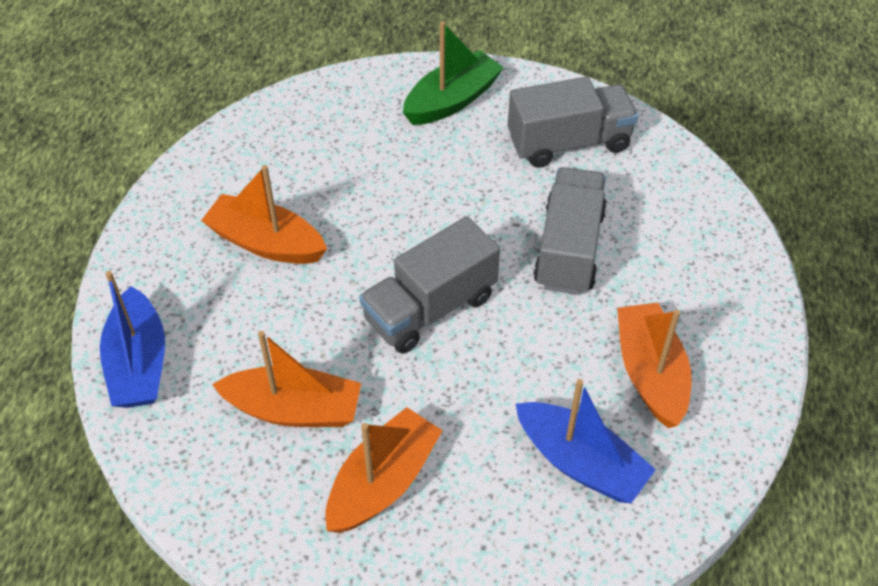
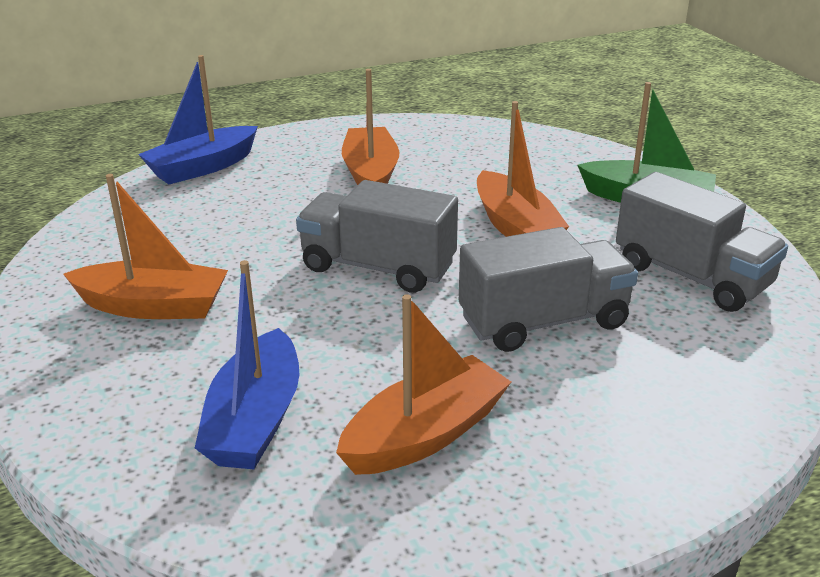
camera: 60 degrees right, 20 degrees down
(294, 409) = (205, 240): orange boat -> orange boat (515, 227)

